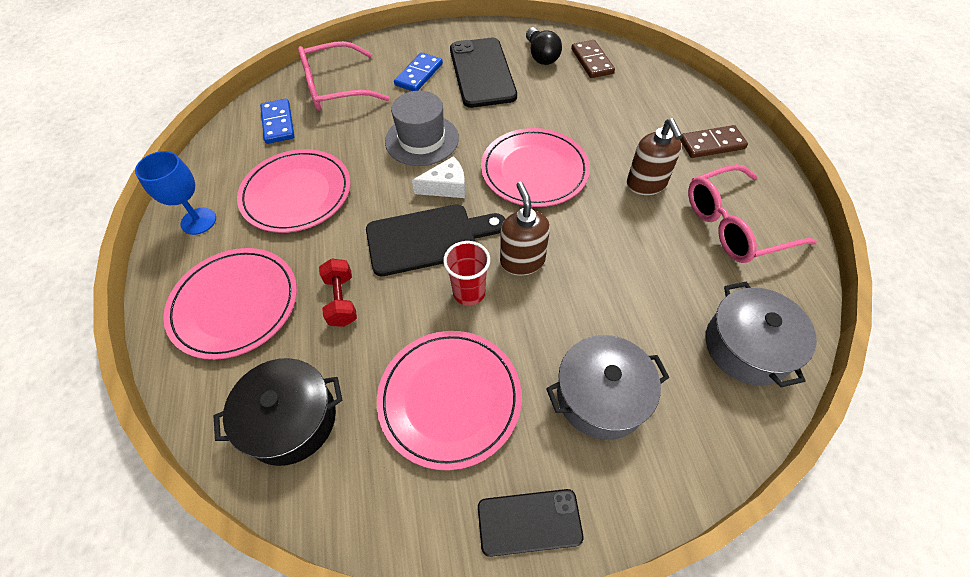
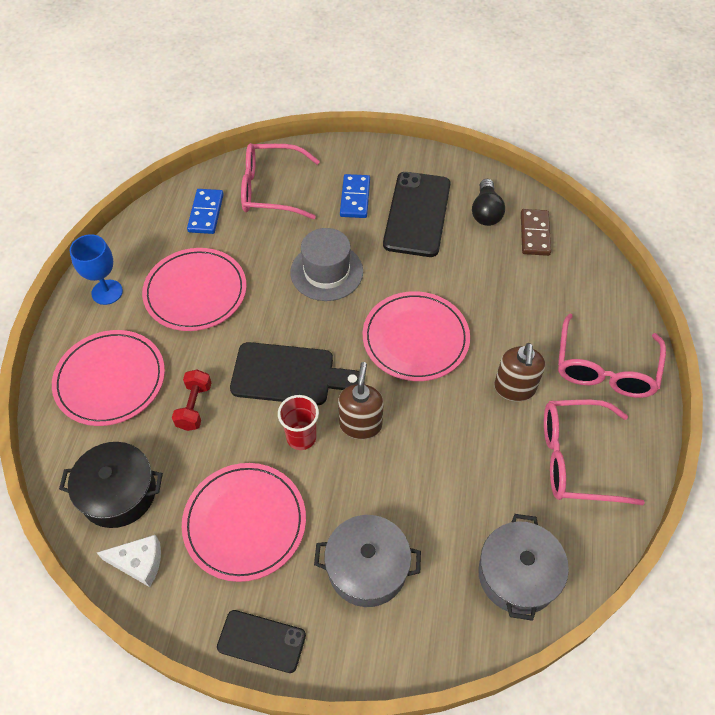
camera: 20 degrees right, 0 degrees up
(419, 75) = (355, 198): blue domino -> blue domino turned 45 degrees counterclockwise
(446, 187) = (327, 328): white cheese -> white cheese (139, 563)
(712, 144) = (605, 367): brown domino -> pink glasses

